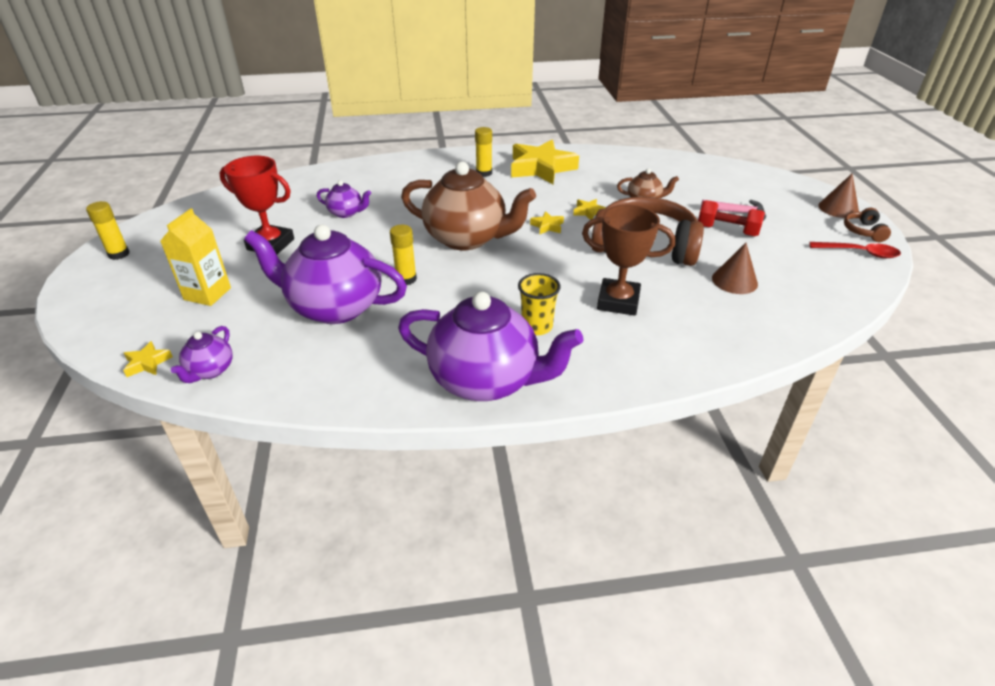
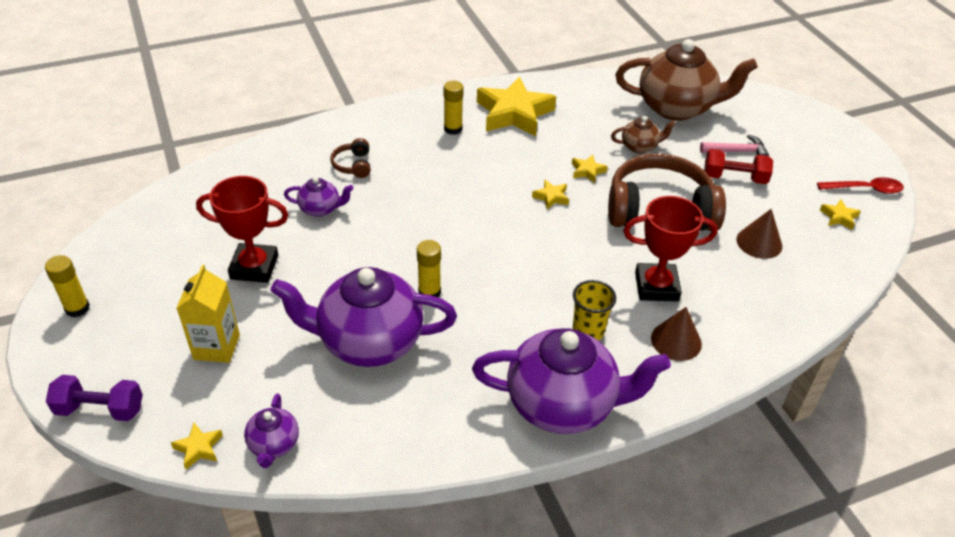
camera: 15 degrees left, 5 degrees up
(89, 323) = (100, 409): none -> purple dumbbell
(467, 238) = (472, 227): brown teapot -> brown teapot (676, 108)
(618, 301) = (656, 286): brown trophy -> red trophy
(825, 271) = (839, 217): none -> yellow star
(838, 208) = (833, 133): brown cone -> brown cone (676, 341)
(863, 231) = (863, 160): brown headphones -> brown headphones (353, 165)

